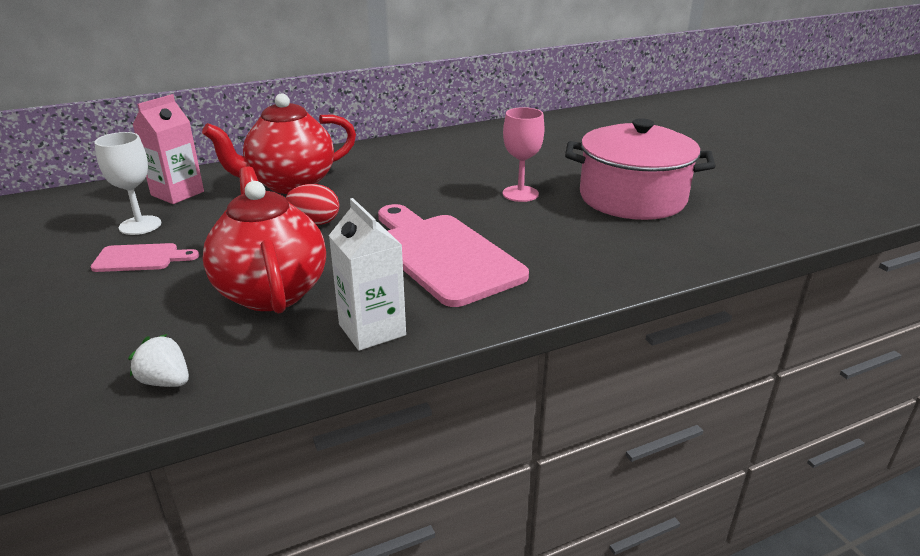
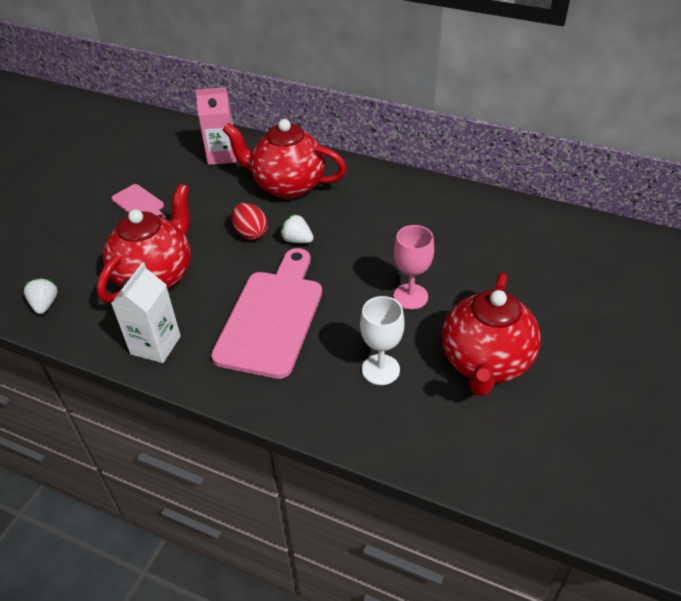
camera: 50 degrees right, 15 degrees up
(140, 225) = (172, 174): white goblet -> white goblet (380, 369)
(368, 207) = (297, 240): none -> white strawberry
(632, 198) = (485, 363): pink pot -> red teapot

